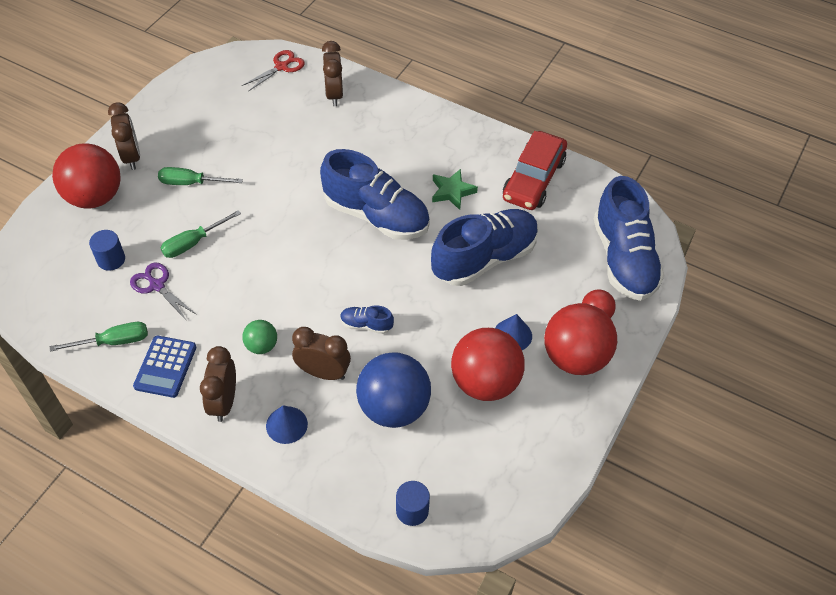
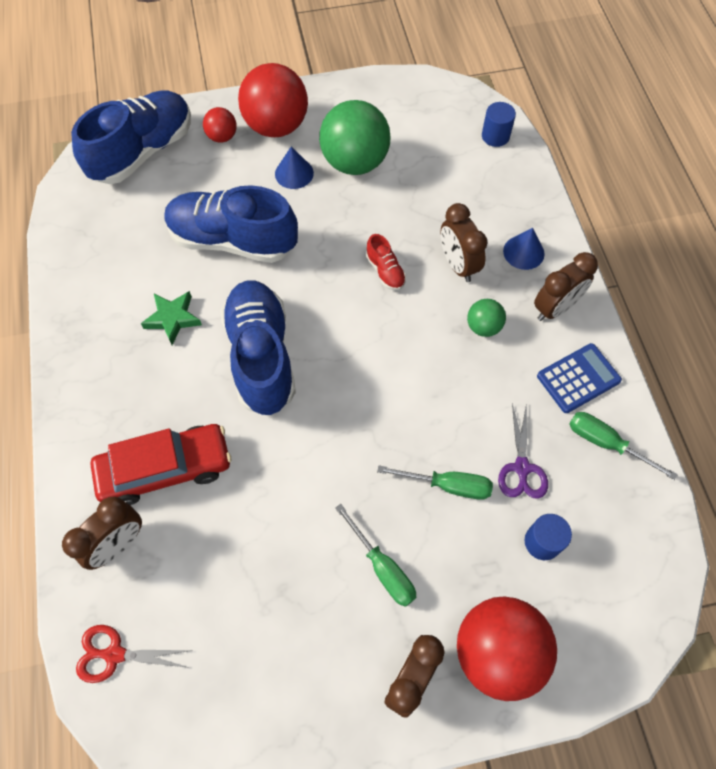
camera: 130 degrees left, 10 degrees up
(366, 325) = (385, 271): blue shoe -> red shoe
(393, 407) = (435, 200): blue ball -> none
(485, 382) = (355, 162): red ball -> green ball
(533, 179) = (98, 267): red car -> red car (165, 469)

